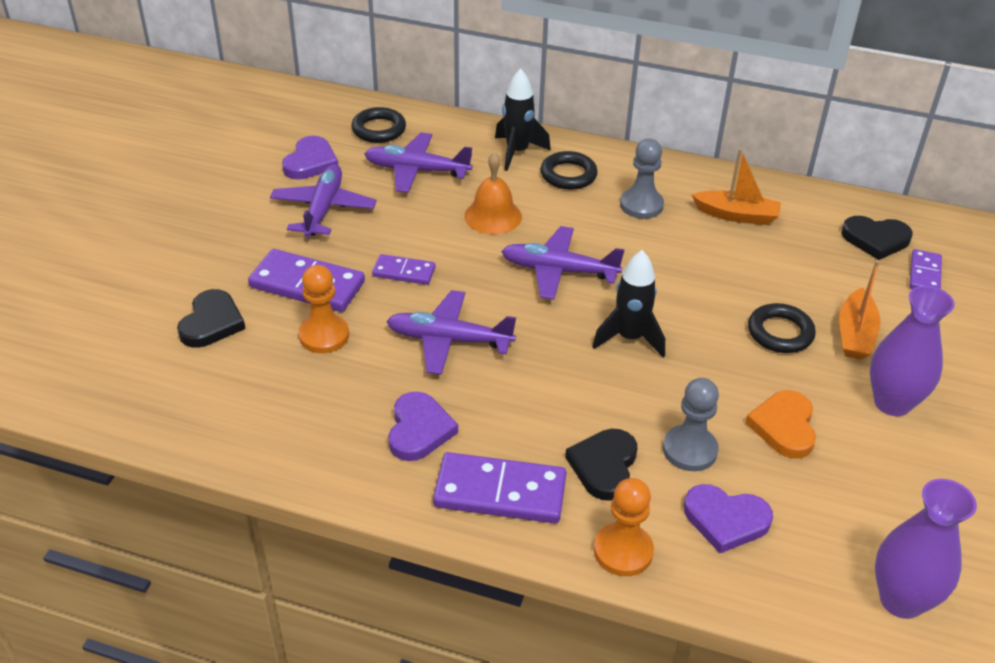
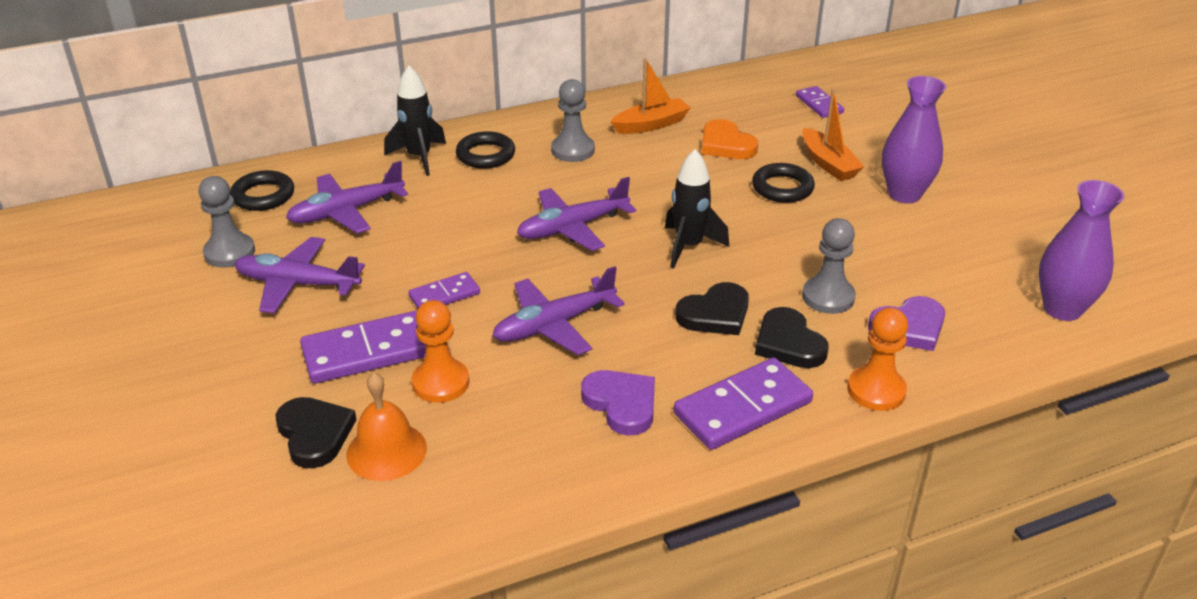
camera: 40 degrees left, 5 degrees down
(310, 162) = (229, 252): purple heart -> grey pawn
(323, 209) = (297, 284): purple plane -> purple plane turned 45 degrees counterclockwise
(493, 216) = (464, 214): orange bell -> orange bell (386, 451)
(784, 427) = (864, 246): orange heart -> orange heart (726, 144)
(875, 239) = (762, 97): black heart -> black heart (715, 314)

